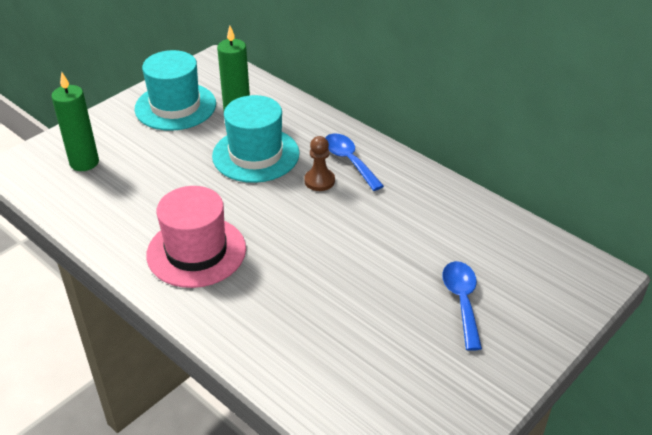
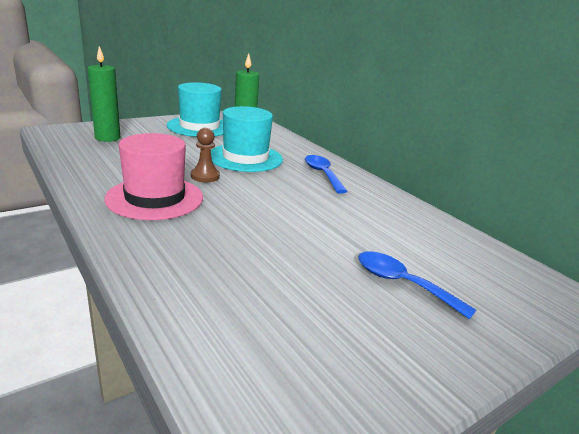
camera: 10 degrees right, 15 degrees down
(319, 181) = (291, 180): brown pawn -> brown pawn (205, 176)
(462, 301) = (402, 284): blue spoon -> blue spoon turned 60 degrees counterclockwise

